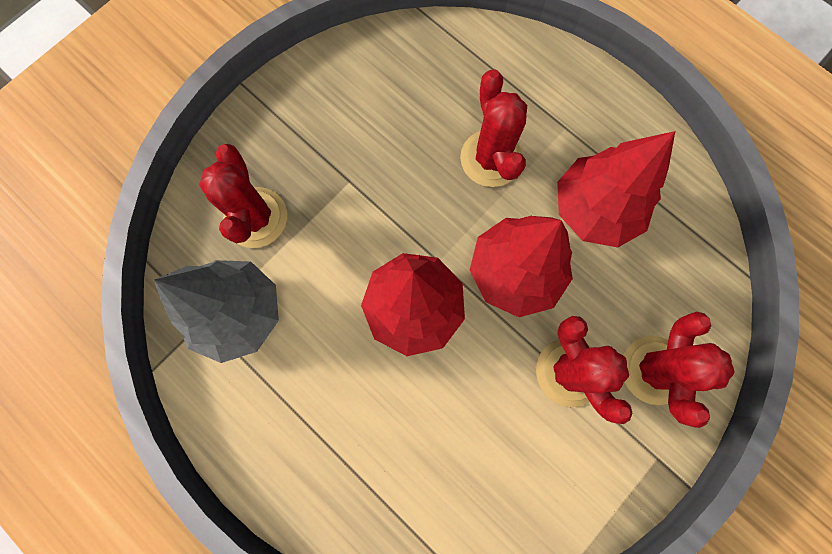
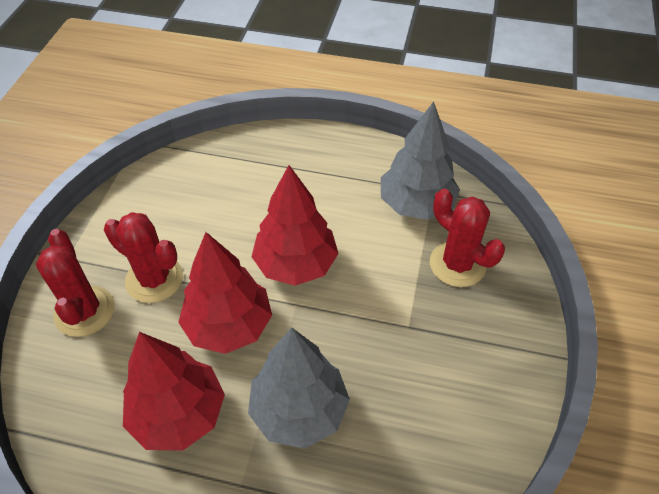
camera: 150 degrees right, 25 degrees down
(491, 158) = (299, 410): red cactus -> grey tree

